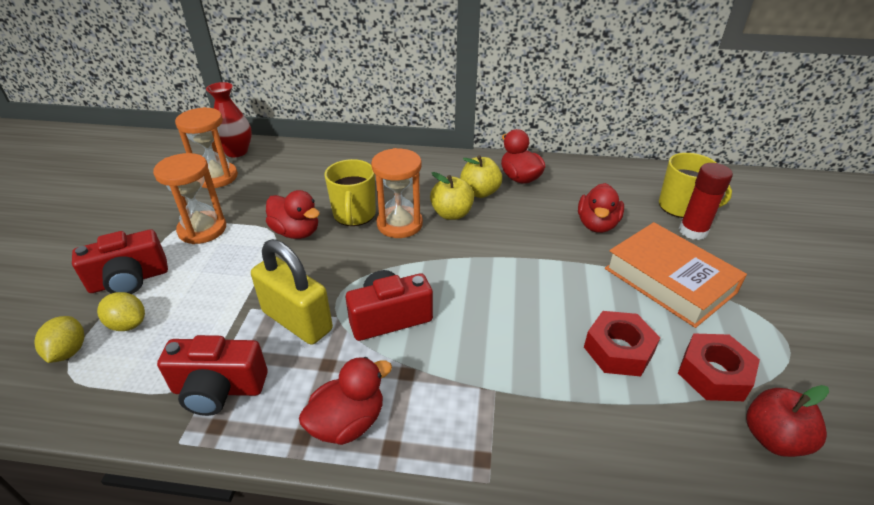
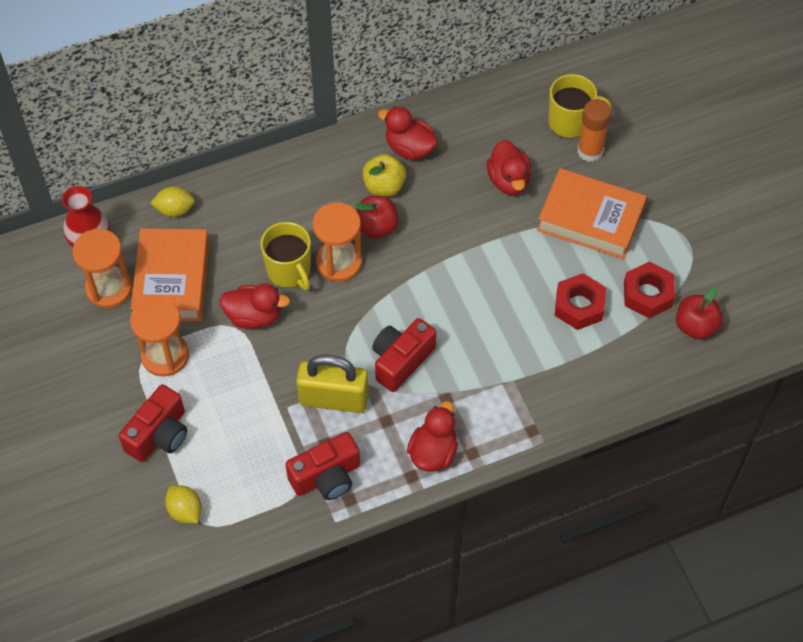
camera: 30 degrees left, 20 degrees up
(128, 324) = (205, 469): yellow lemon -> yellow lemon (175, 210)
(263, 188) = (172, 280): none -> orange book
(451, 214) = (376, 227): yellow apple -> red apple
(693, 231) = (590, 151): red glue stick -> orange glue stick

